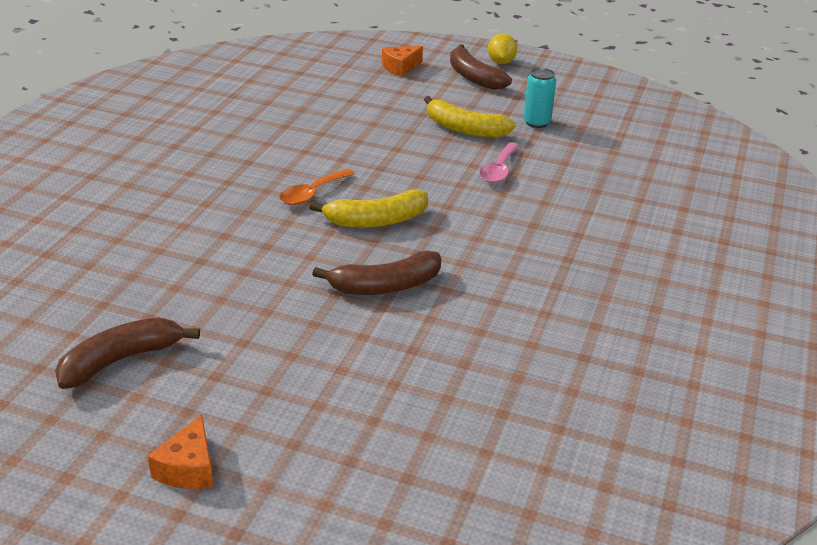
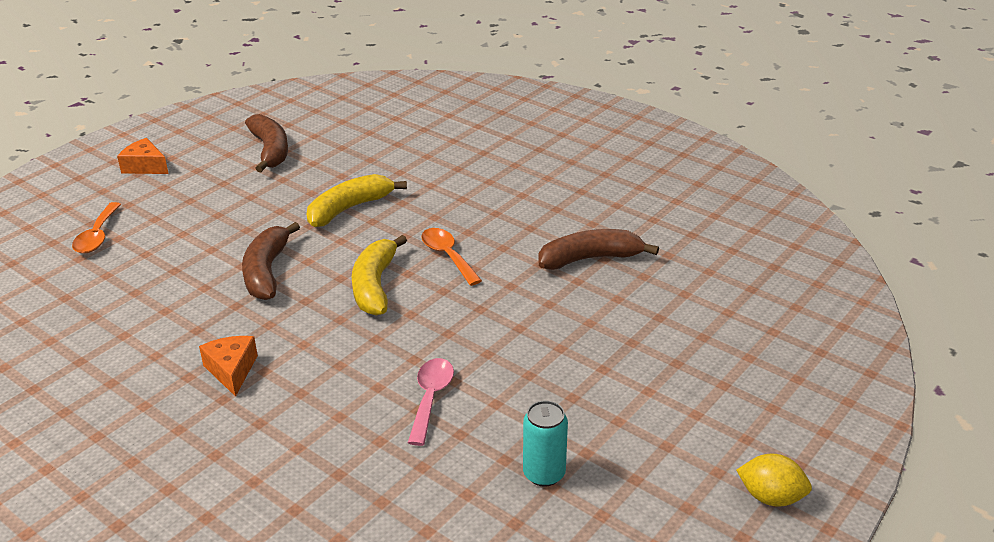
camera: 110 degrees right, 0 degrees up
(377, 439) = (97, 236): none -> orange spoon
(400, 67) = (758, 379): orange cheese -> orange cheese (232, 370)
(464, 129) = (548, 395): yellow banana -> yellow banana (349, 209)
(474, 77) = (714, 448): brown banana -> brown banana (590, 259)
(498, 170) = (431, 398): pink spoon -> pink spoon turned 60 degrees clockwise

